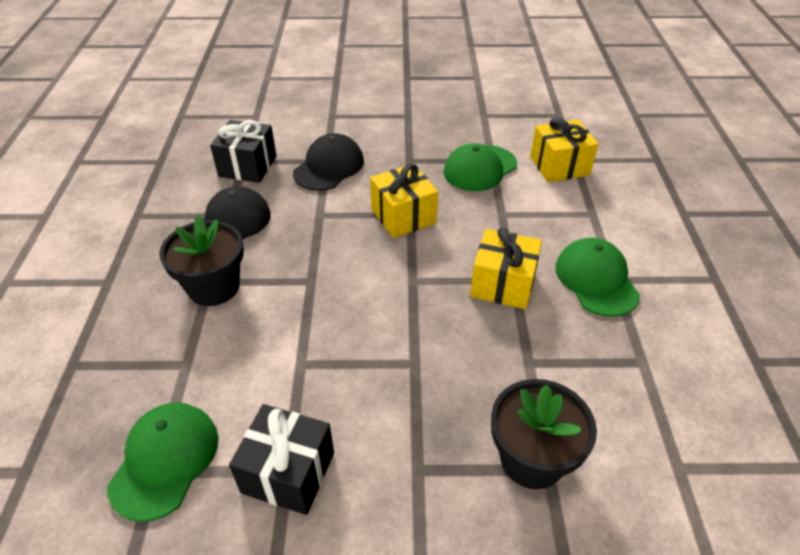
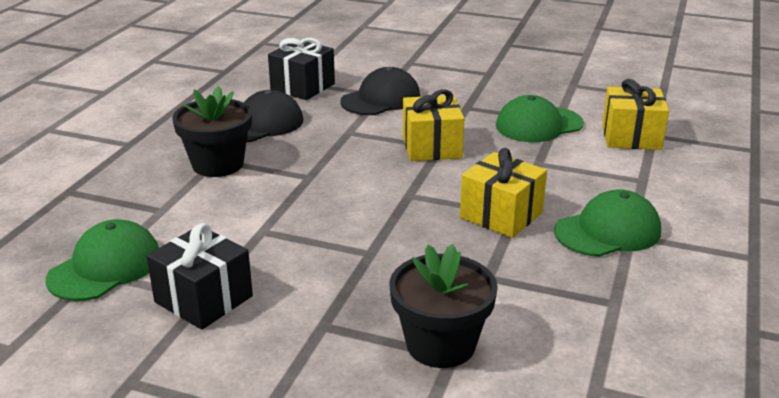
camera: 20 degrees right, 15 degrees down
(596, 280) = (608, 231): green cap -> green cap turned 60 degrees clockwise

